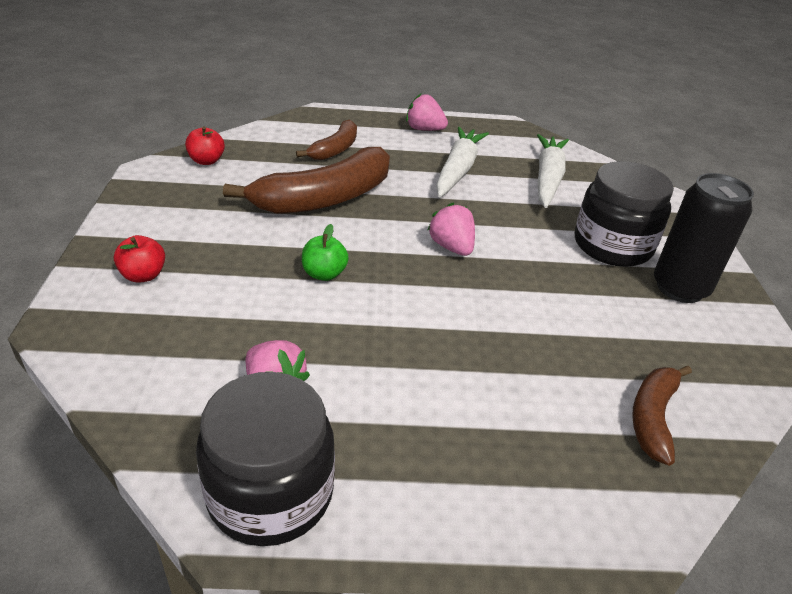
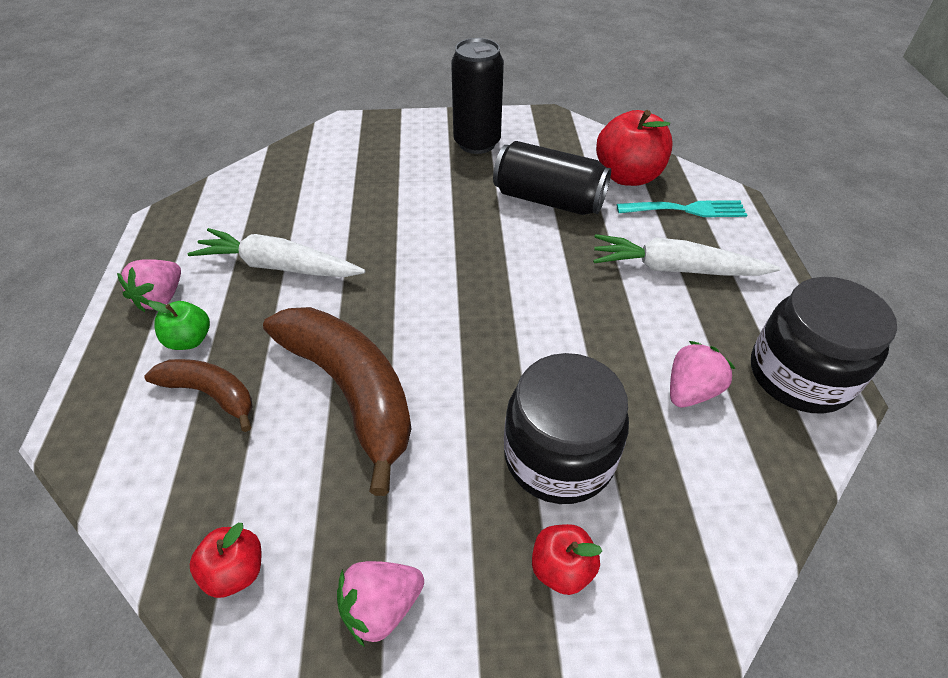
camera: 90 degrees left, 10 degrees up
(324, 274) = (512, 373): green apple -> green apple (190, 340)
(451, 247) = (442, 272): pink strawberry -> pink strawberry (381, 607)
(547, 178) = (299, 198): white carrot -> white carrot (675, 269)
(579, 331) = (548, 200): none -> black can
(587, 467) = (687, 209): none -> turquoise fork
(612, 245) = (422, 169): black jar -> black jar (558, 456)
(653, 417) = (627, 176): brown banana -> red apple

